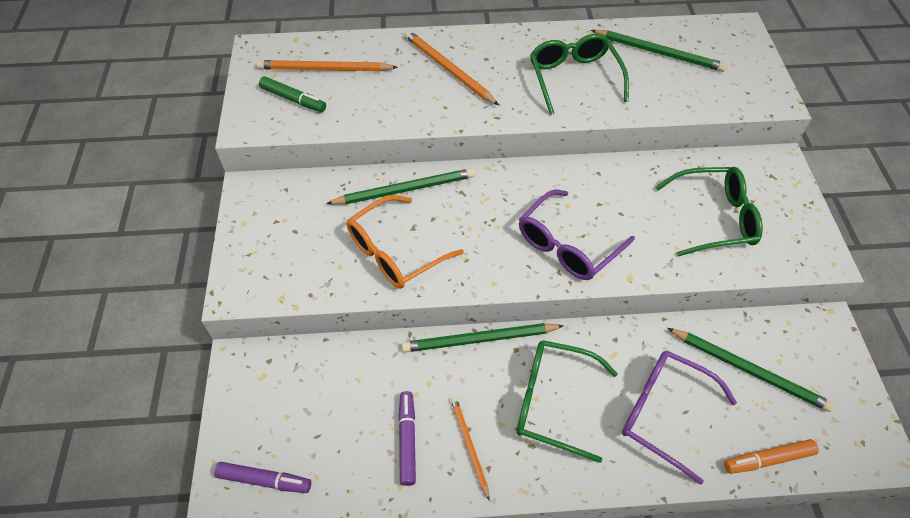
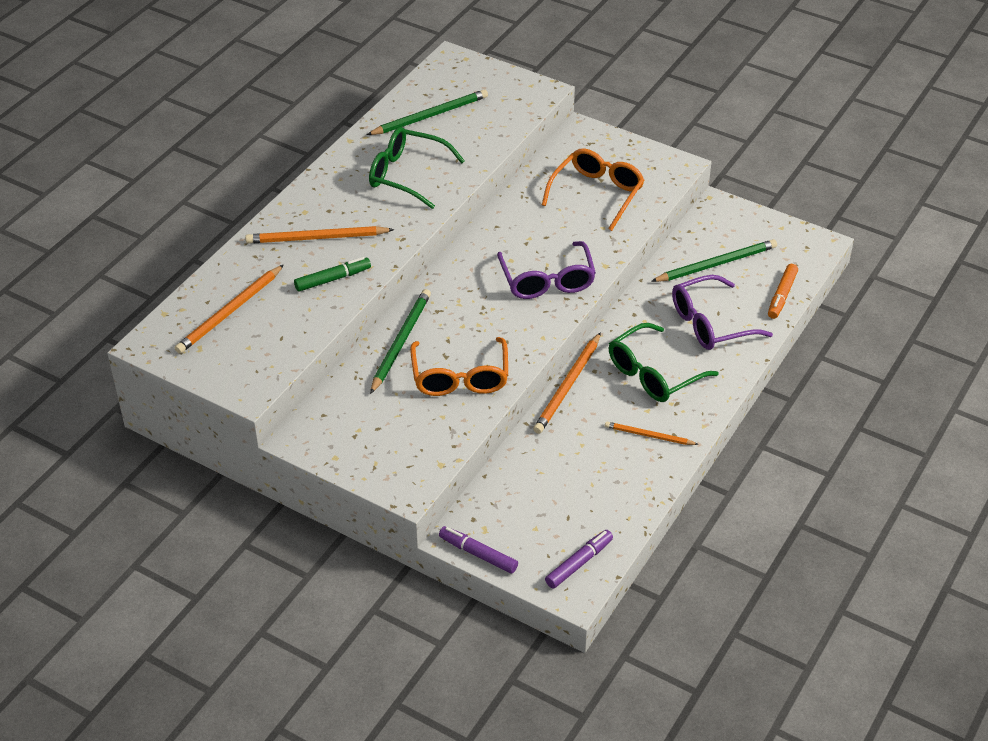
camera: 55 degrees left, 10 degrees down
(293, 99) = (247, 348): green marker -> green marker (332, 279)
(407, 440) = (615, 467): purple marker -> purple marker (478, 554)
(479, 339) = (568, 386): green pencil -> orange pencil
(714, 218) = (597, 193): green glasses -> orange glasses

